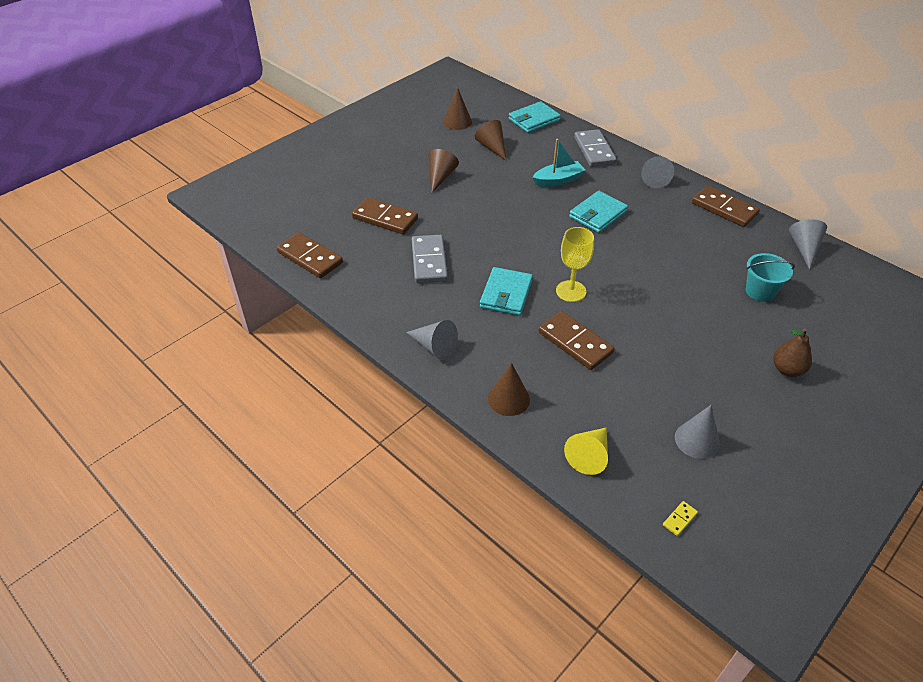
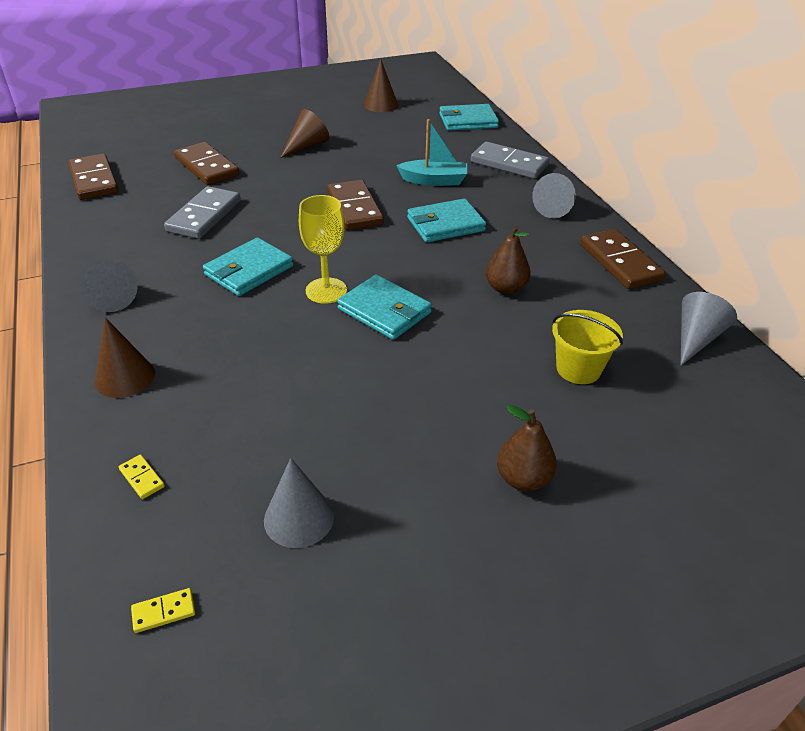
camera: 25 degrees right, 5 degrees down
(492, 147) = (393, 134): brown cone -> none
(575, 342) = (270, 345): brown domino -> brown domino (355, 208)
(589, 455) = (142, 478): yellow cone -> yellow domino
(594, 150) = (509, 164): grey domino -> grey domino turned 75 degrees counterclockwise
(620, 293) = (384, 311): none -> turquoise wallet
(676, 251) = (505, 288): none -> brown pear
(760, 291) = (578, 369): turquoise bucket -> yellow bucket

